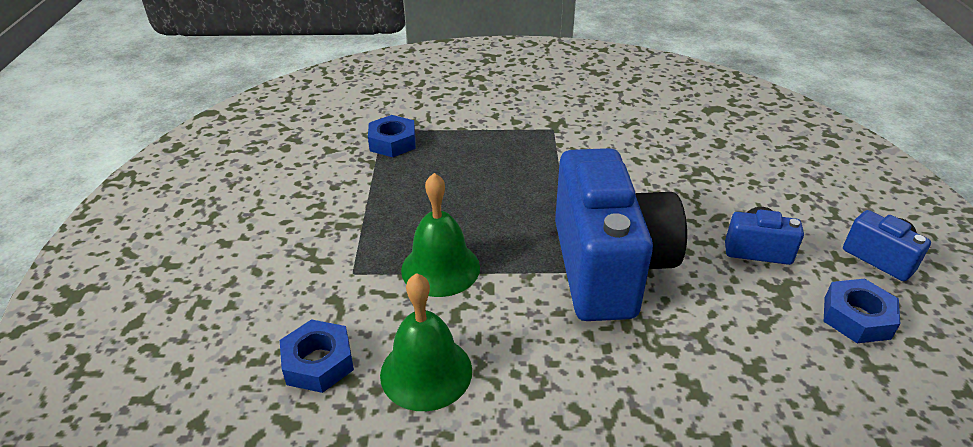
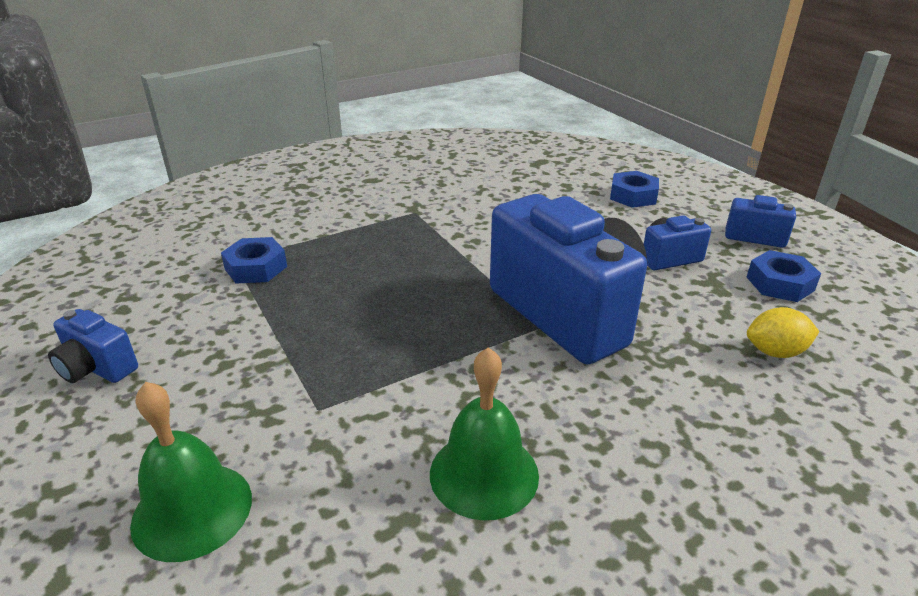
camera: 30 degrees left, 5 degrees down
(242, 187) = (97, 368): none -> blue camera
(318, 362) = (356, 518): blue nut -> blue nut (633, 196)
(440, 268) = (412, 369): green bell -> green bell (192, 510)
(778, 382) = (775, 352): none -> yellow lemon

